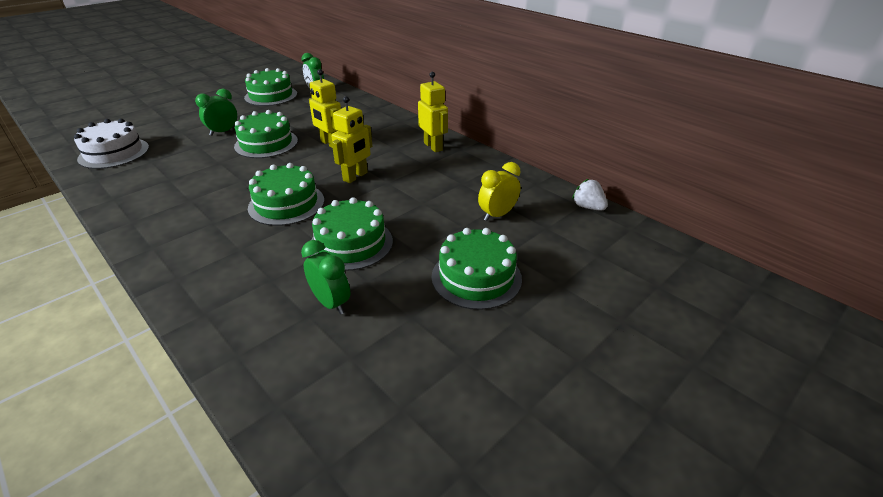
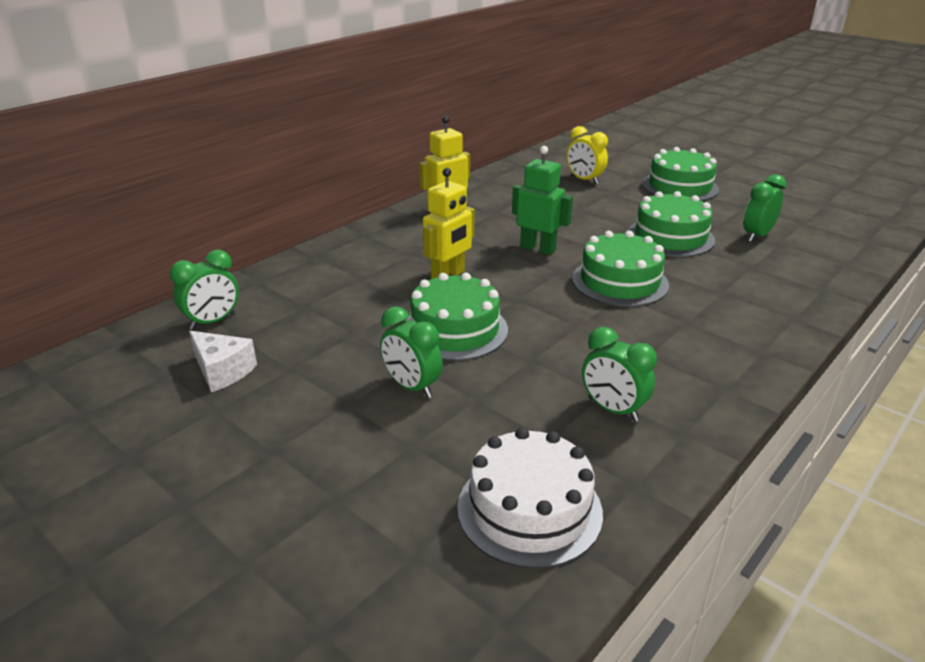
camera: 95 degrees left, 5 degrees down
(153, 180) = (613, 409): none -> green clock
(271, 96) = (222, 371): green cake -> white cheese
(355, 176) = (538, 249): yellow robot -> green robot
(588, 207) = (554, 150): white strawberry -> none

